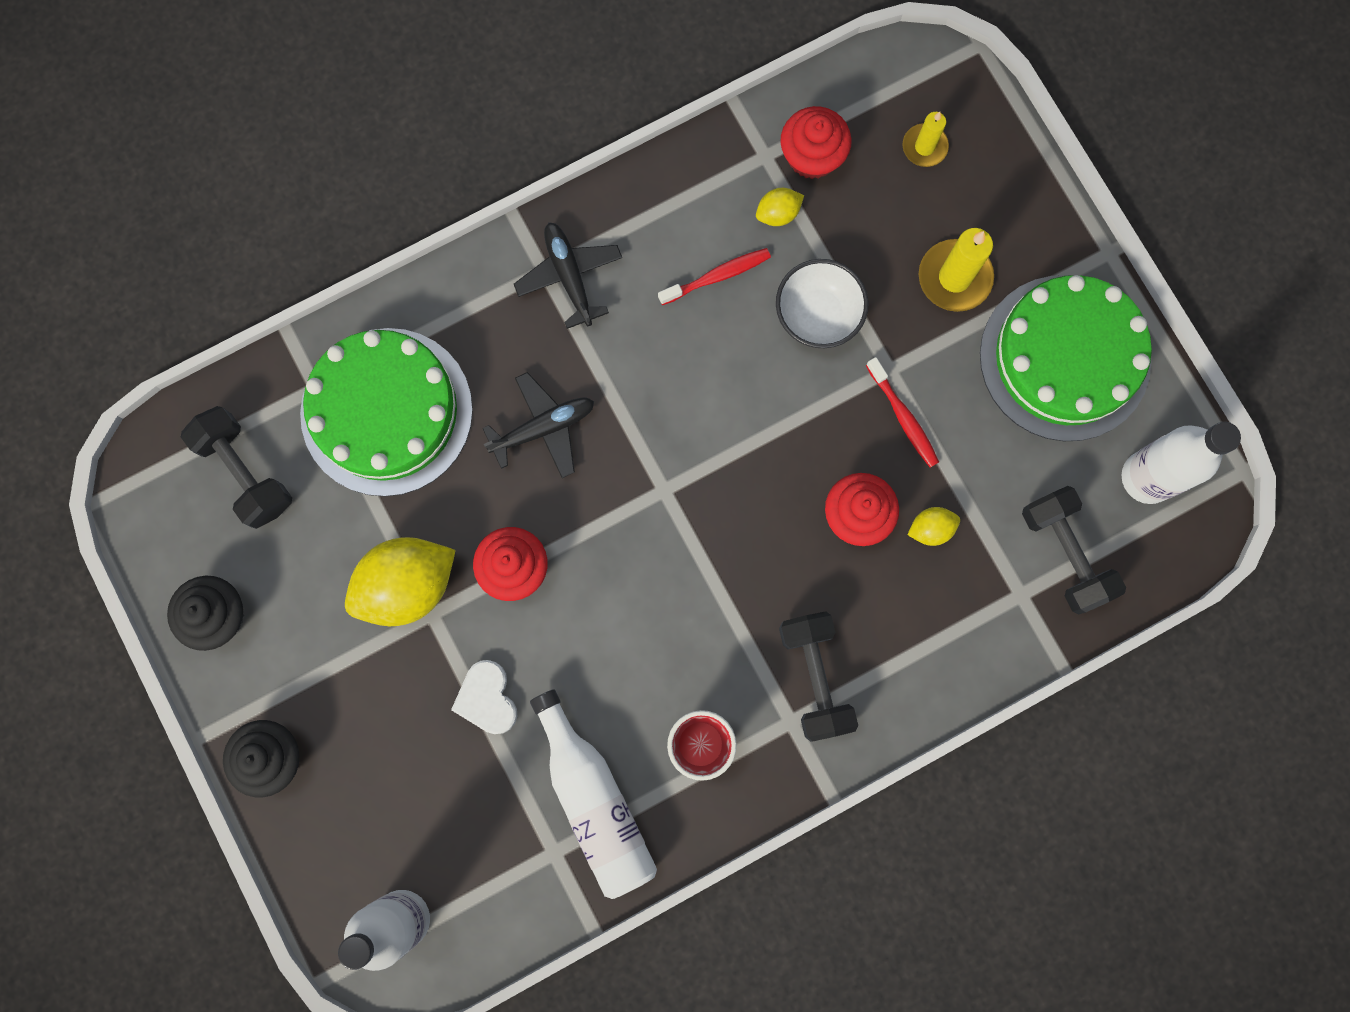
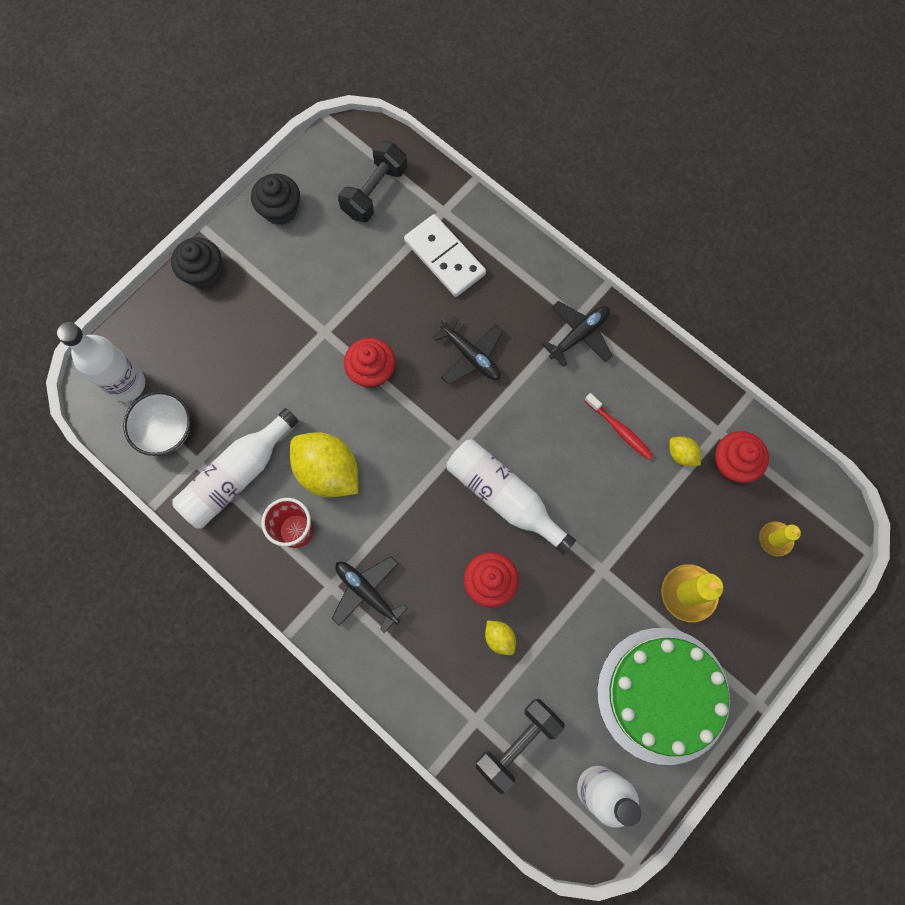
camera: 70 degrees right, 5 degrees down
(386, 411) = (444, 257): green cake -> white domino
(407, 585) = (337, 311): yellow lemon -> yellow lemon (328, 471)
(487, 698) = (281, 385): white heart -> none
(753, 456) = (504, 497): none -> white bottle
(815, 677) = (367, 592): black dumbbell -> black plane
(817, 315) = (620, 506): white bowl -> white bowl (166, 430)
(903, 417) = (572, 591): red toothbrush -> none

